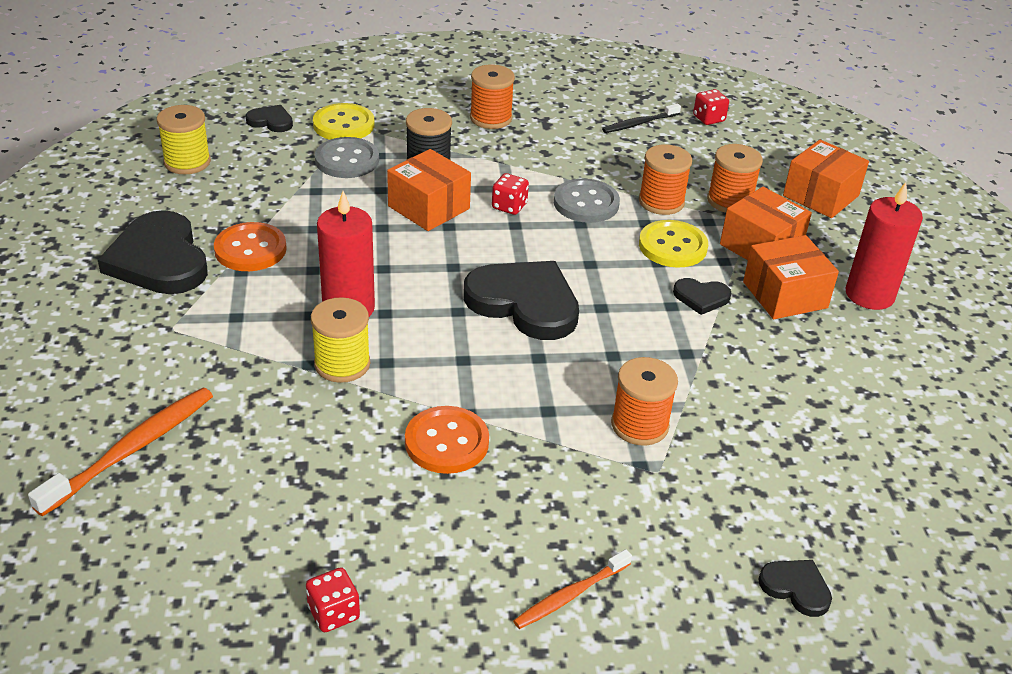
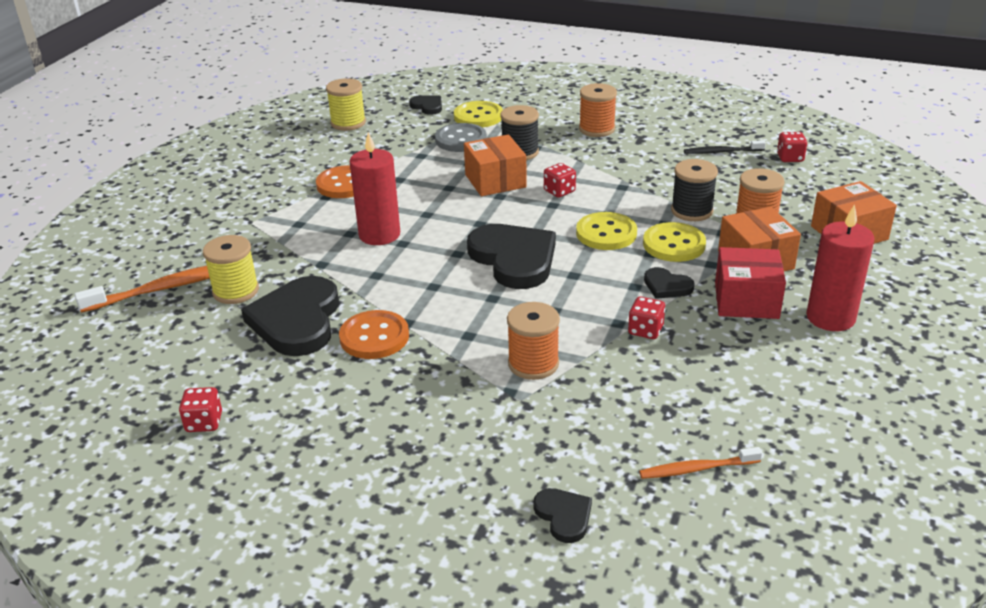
camera: 30 degrees right, 5 degrees down
(159, 259) = (279, 179): black heart -> black heart (297, 320)
(342, 364) = (344, 269): yellow spool -> yellow spool (236, 291)
(570, 595) = (377, 463): orange toothbrush -> orange toothbrush (697, 469)
(586, 203) = (625, 200): grey button -> none
(596, 248) = (606, 233): none -> yellow button
(661, 202) = (692, 211): orange spool -> black spool
(718, 354) = (645, 330): none -> red dice
(785, 295) = (746, 300): orange box -> red box

